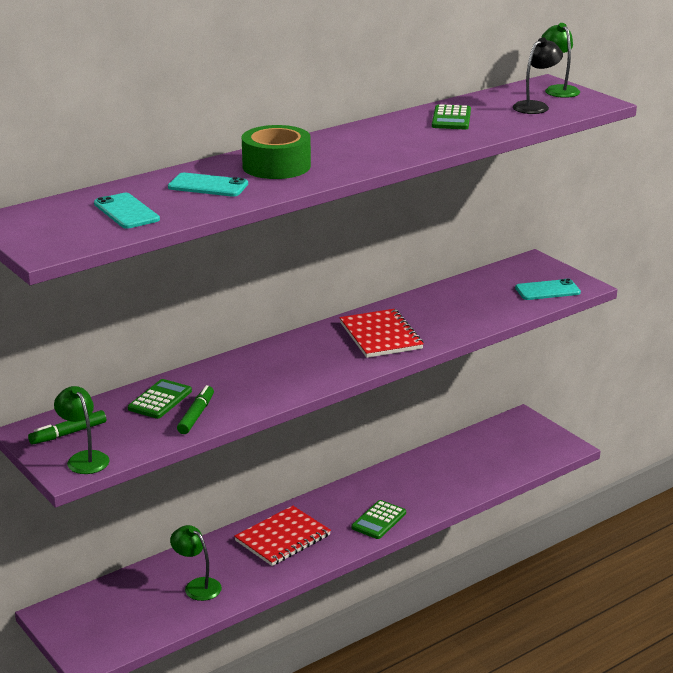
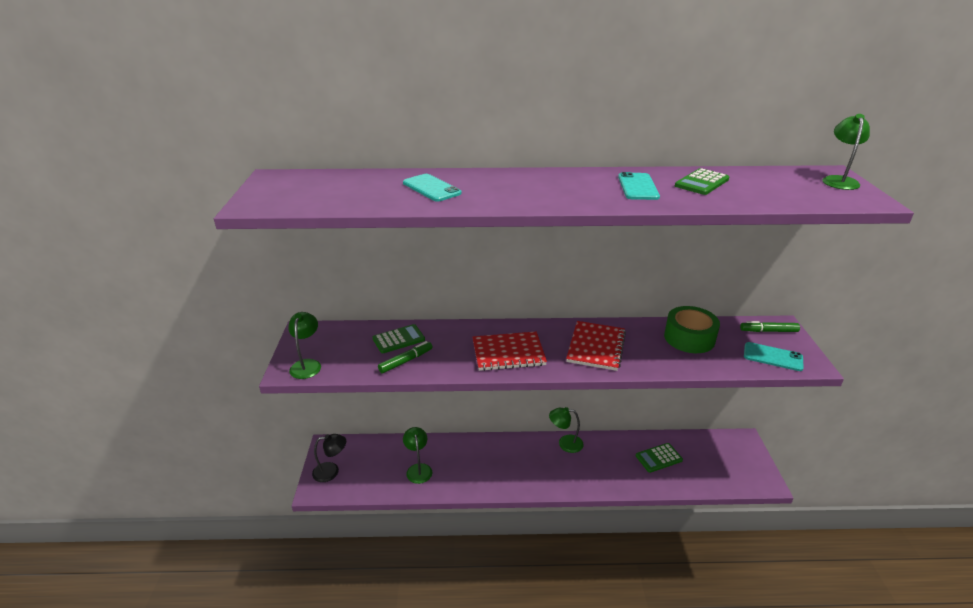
camera: 35 degrees right, 5 degrees up
(68, 433) = (321, 342): green marker -> green marker (768, 331)
(126, 212) = (347, 192): turquoise phone -> turquoise phone (638, 187)
(276, 166) = (503, 186): green tape -> green tape (689, 338)
(282, 538) = (498, 459): red notebook -> red notebook (508, 353)
(343, 493) = (565, 443): none -> green lamp
(379, 520) = (572, 477): green calculator -> green calculator (658, 458)
(535, 106) = (797, 190): black lamp -> black lamp (331, 471)

